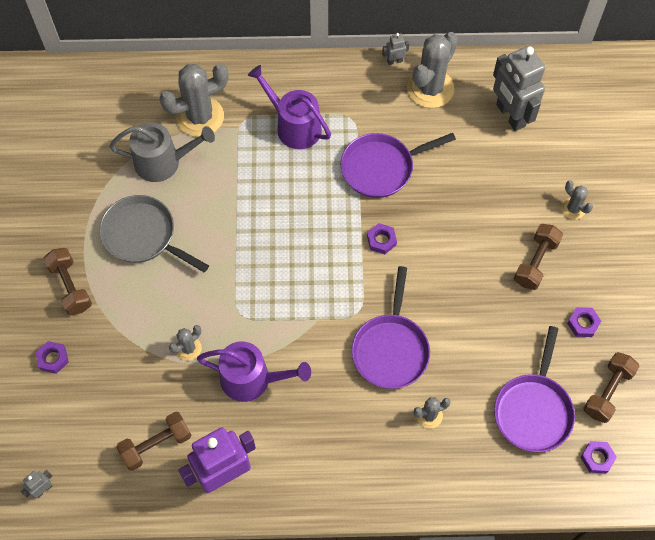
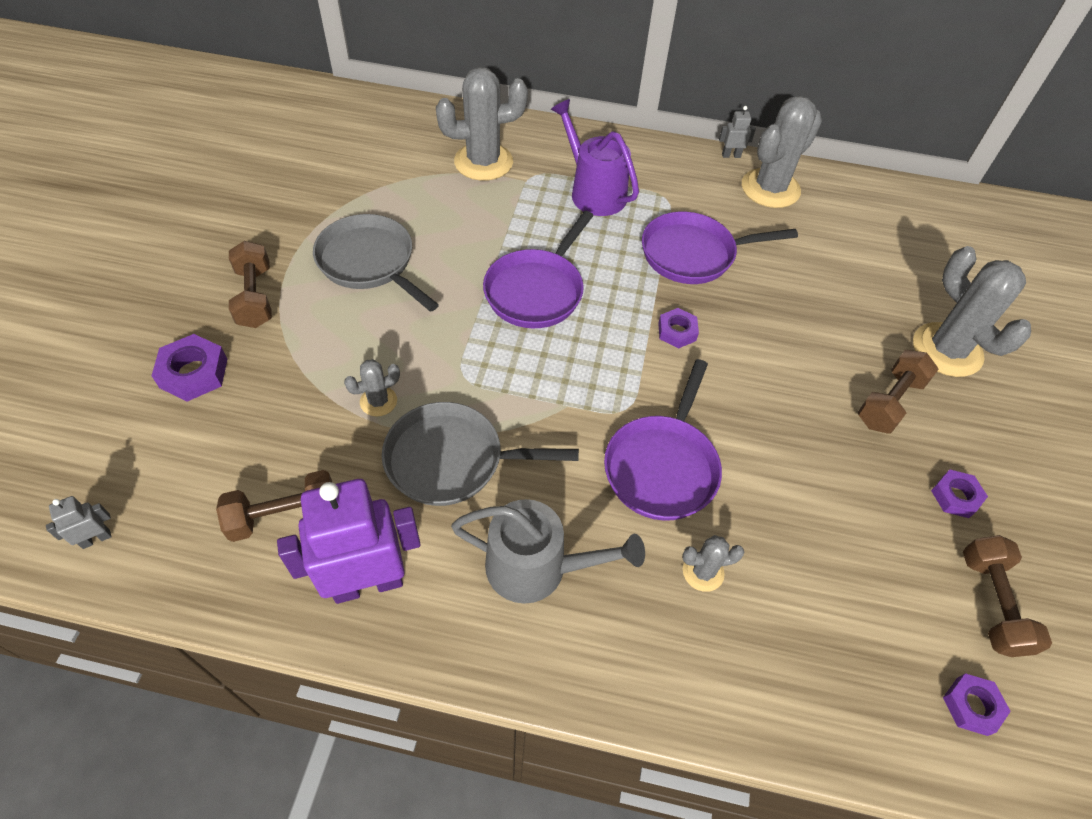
camera: 10 degrees right, 10 degrees down
(53, 359) = (194, 373): purple nut -> purple nut, size x1.51
(163, 162) = (423, 195): grey watering can -> grey watering can (536, 567)
(251, 379) = (452, 460): purple watering can -> grey pan
(510, 115) = (868, 234): grey robot -> none
(533, 410) = (869, 603): purple pan -> purple pan (536, 290)
(573, 209) = (947, 350): grey cactus -> grey cactus, size x2.05
(607, 392) = (991, 603): brown dumbbell -> brown dumbbell turned 45 degrees counterclockwise

